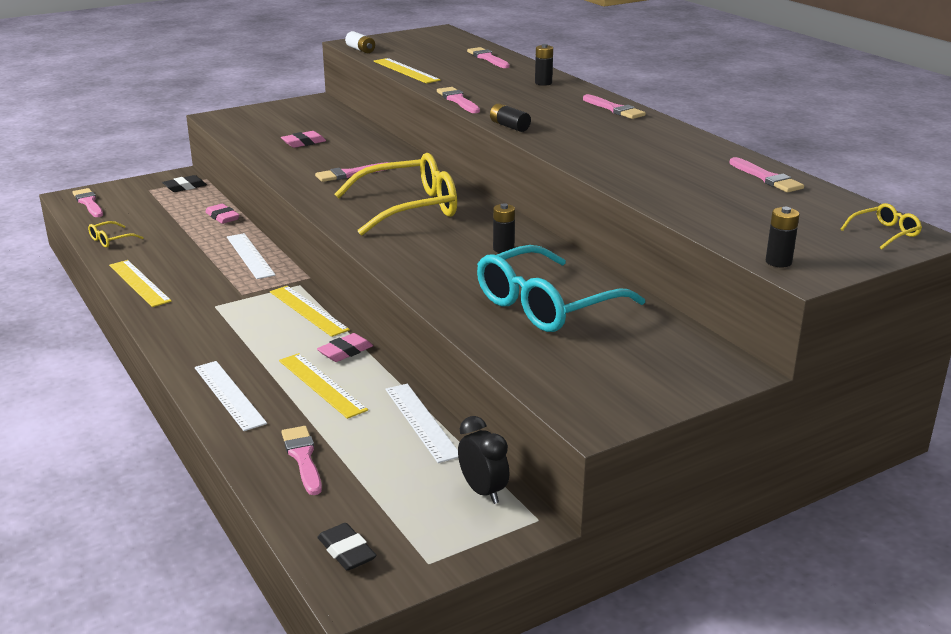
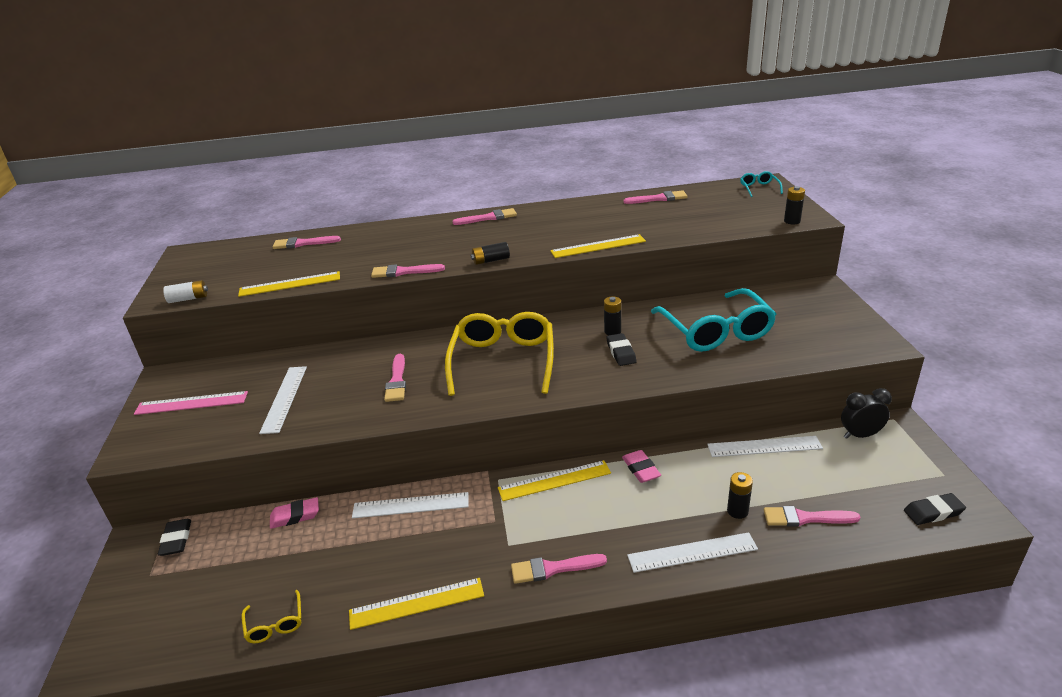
camera: 65 degrees left, 5 degrees up
(88, 203) = (131, 643): pink brush -> pink brush (553, 569)
(283, 117) = (191, 403): none -> pink ruler
(303, 143) = (284, 398): pink eraser -> white ruler
(322, 385) = (692, 491): yellow ruler -> yellow ruler (598, 246)
(461, 259) = (621, 352): none -> black eraser
(543, 83) = (398, 232): black battery -> black battery (737, 511)
(884, 233) = (759, 188): yellow glasses -> turquoise glasses

